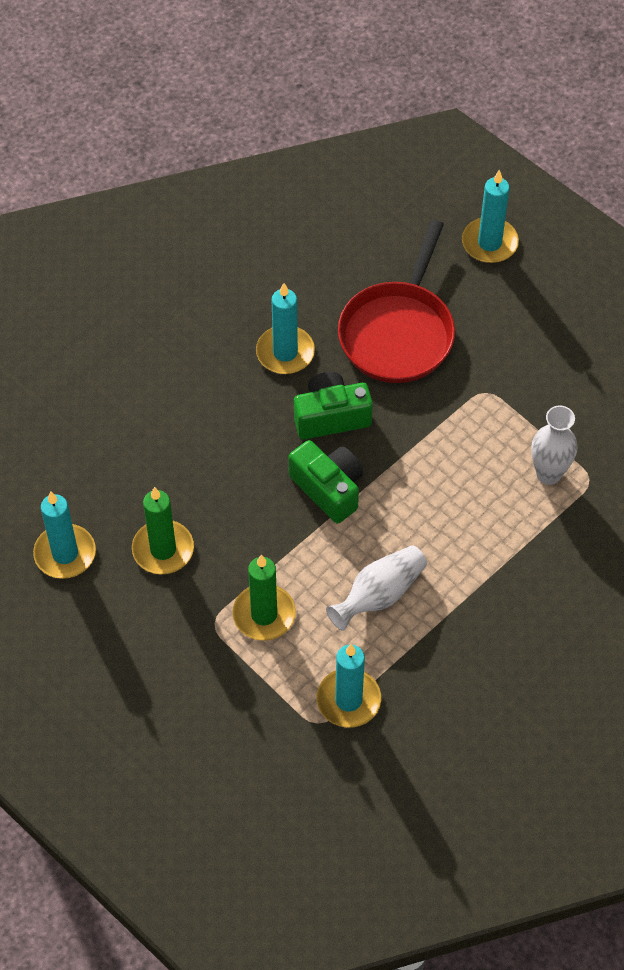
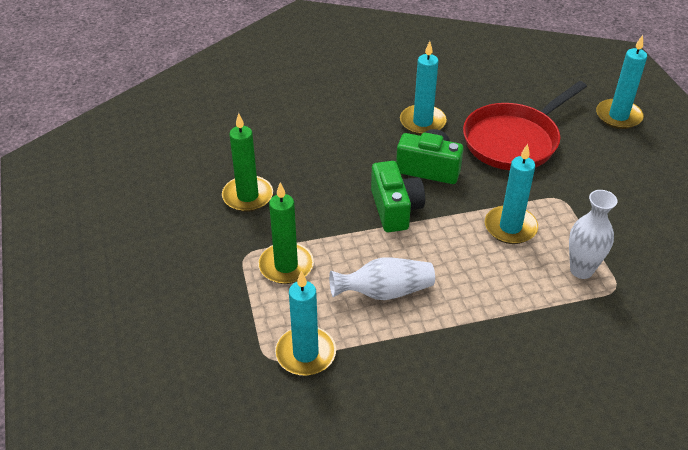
camera: 30 degrees right, 15 degrees down
(65, 553) = (181, 171): turquoise candle -> turquoise candle (510, 227)

